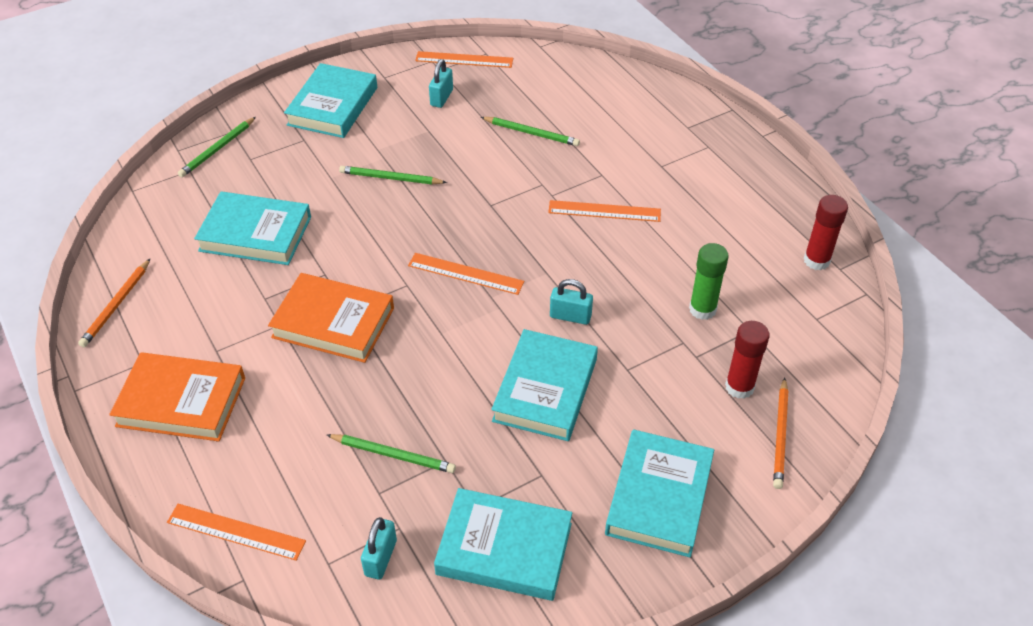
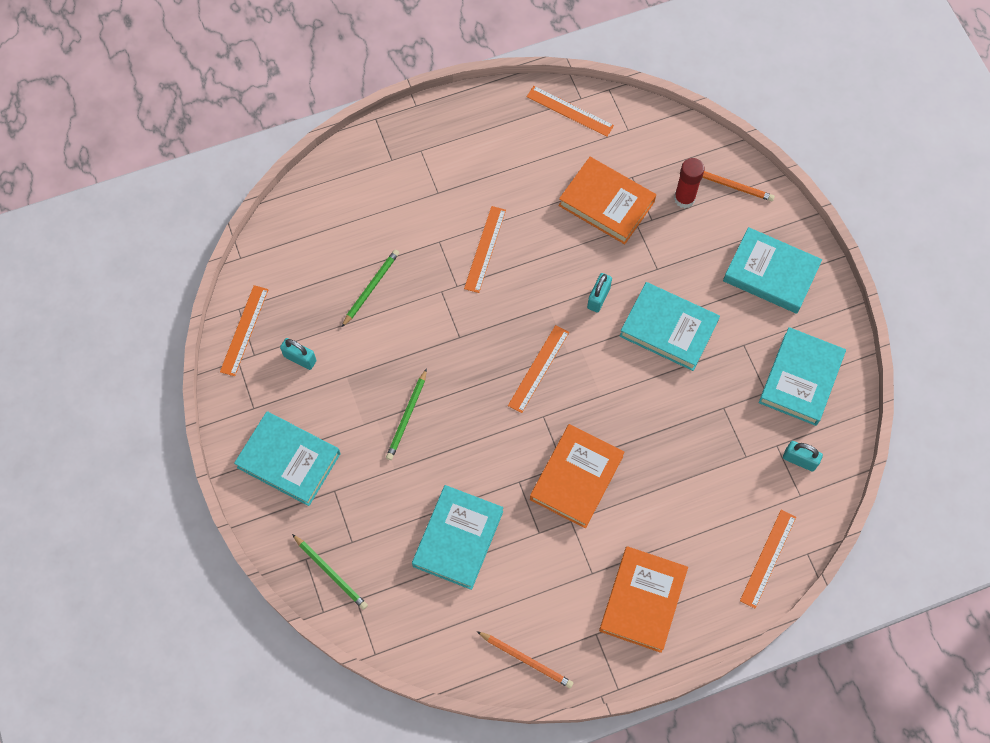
camera: 80 degrees left, 20 degrees up
(393, 455) = (714, 443): green pencil -> none
(702, 309) = (606, 203): green glue stick -> orange book
(816, 260) = (570, 111): red glue stick -> orange ruler

